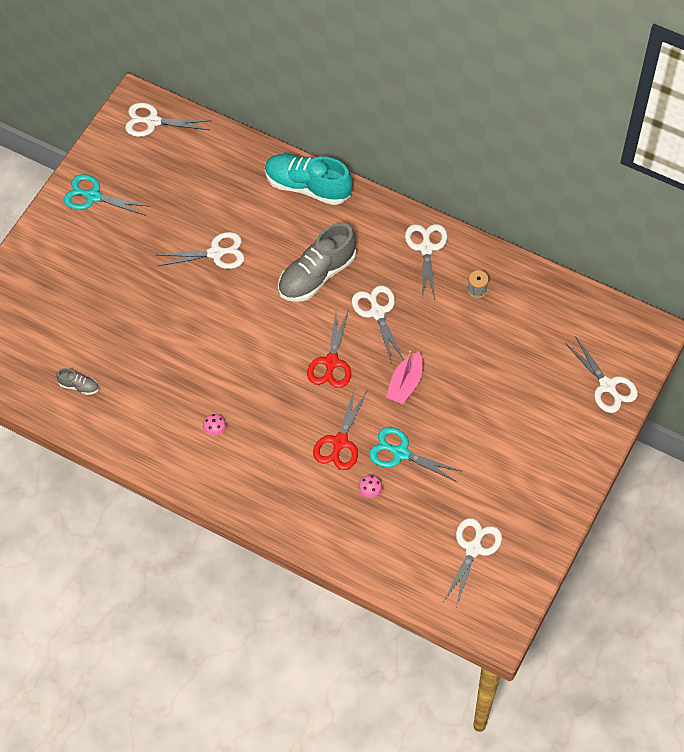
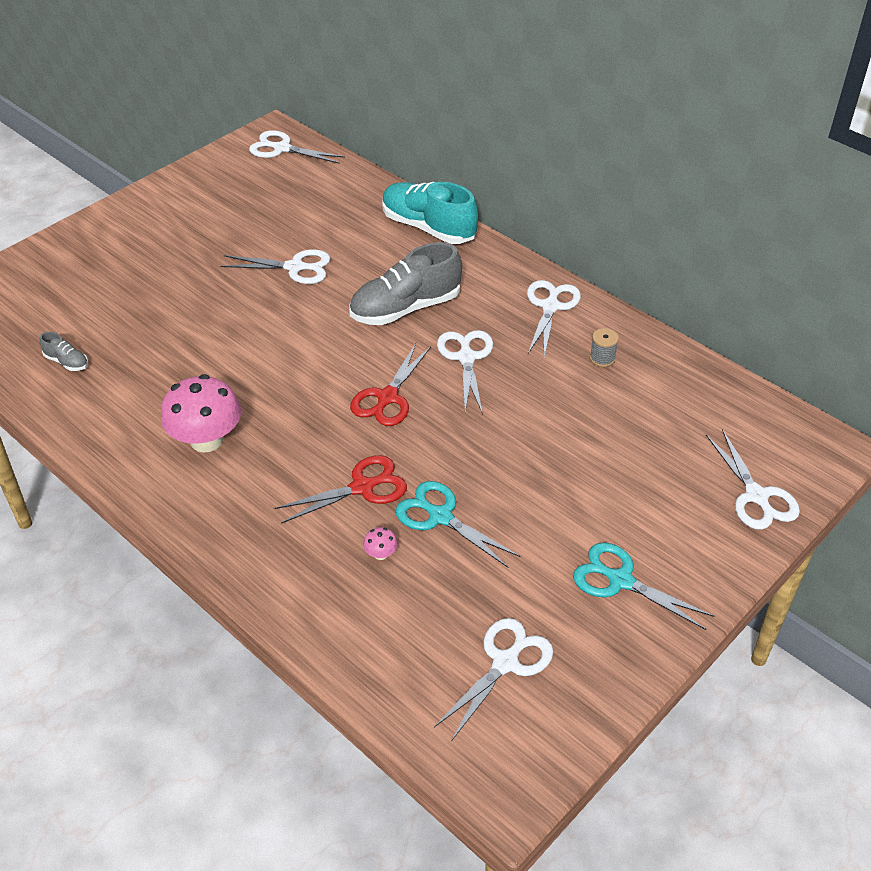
camera: 15 degrees right, 15 degrees down
(93, 196) = (184, 196): turquoise scissors -> turquoise scissors (620, 580)
(215, 430) = (206, 440): pink mushroom -> pink mushroom, size x2.48
(340, 442) = (362, 487): red scissors -> red scissors turned 150 degrees counterclockwise
(405, 384) = (475, 439): pink boat -> none

